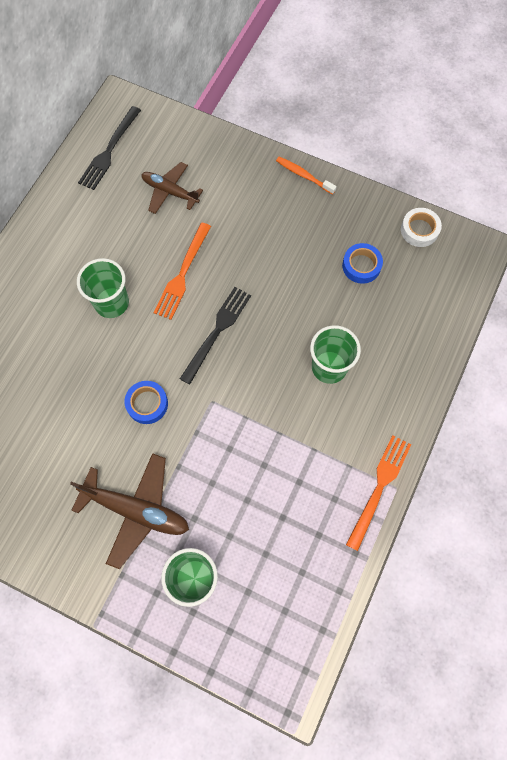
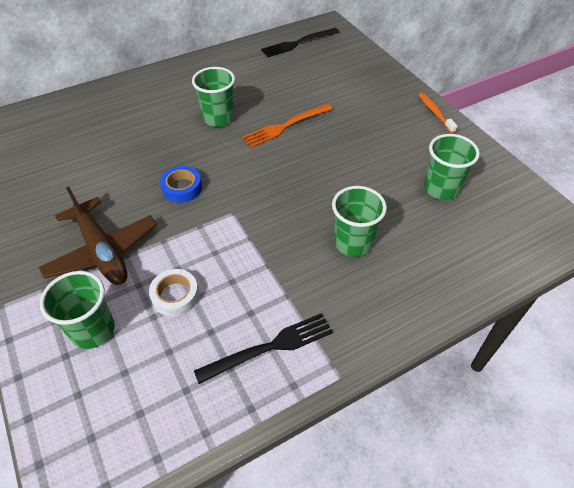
camera: 35 degrees right, 20 degrees down
(170, 192) = (320, 79): brown plane -> none
(217, 330) = (279, 171): black fork -> black fork (271, 346)
(361, 266) = (441, 189): blue tape -> green cup
(379, 486) = (323, 365): orange fork -> none
(419, 230) = (517, 190): white tape -> white tape (175, 296)

